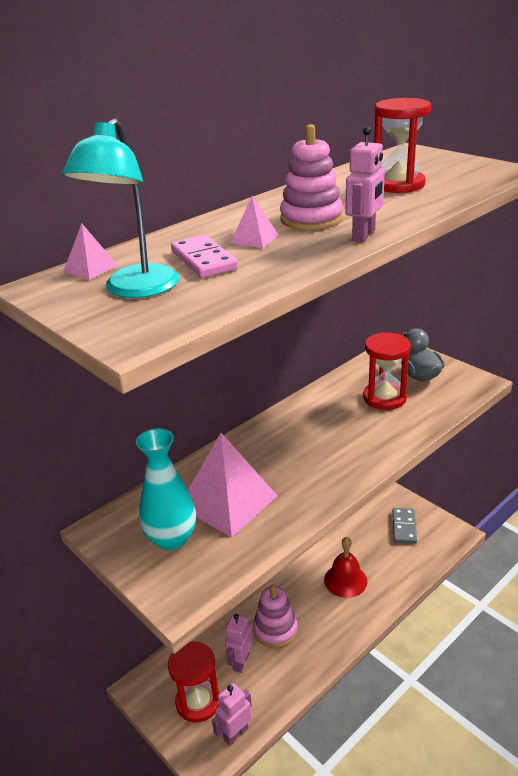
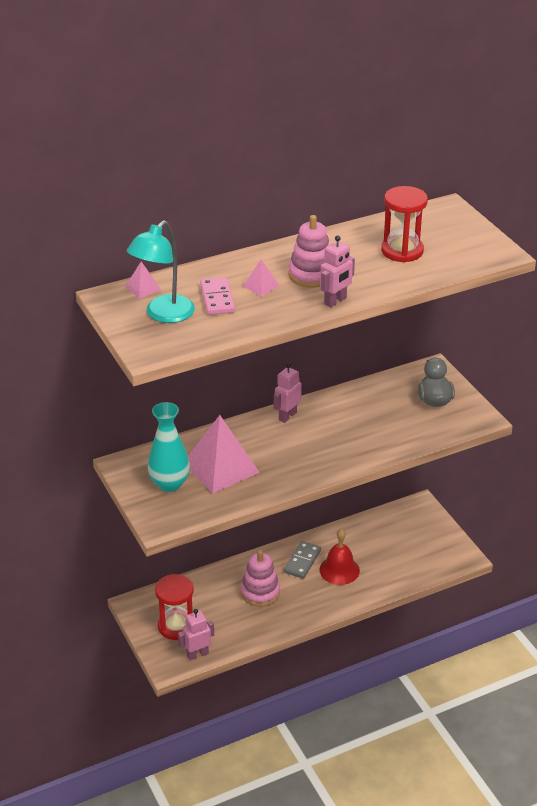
camera: 15 degrees right, 5 degrees up
(240, 662) = (221, 608): pink robot -> pink robot (287, 416)
(384, 398) = (390, 414): red hourglass -> none
(404, 527) = (418, 539): grey domino -> grey domino (302, 561)

